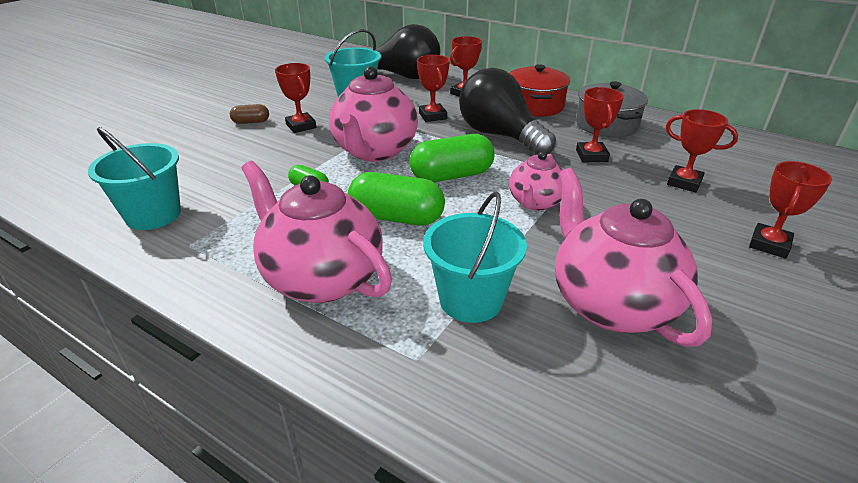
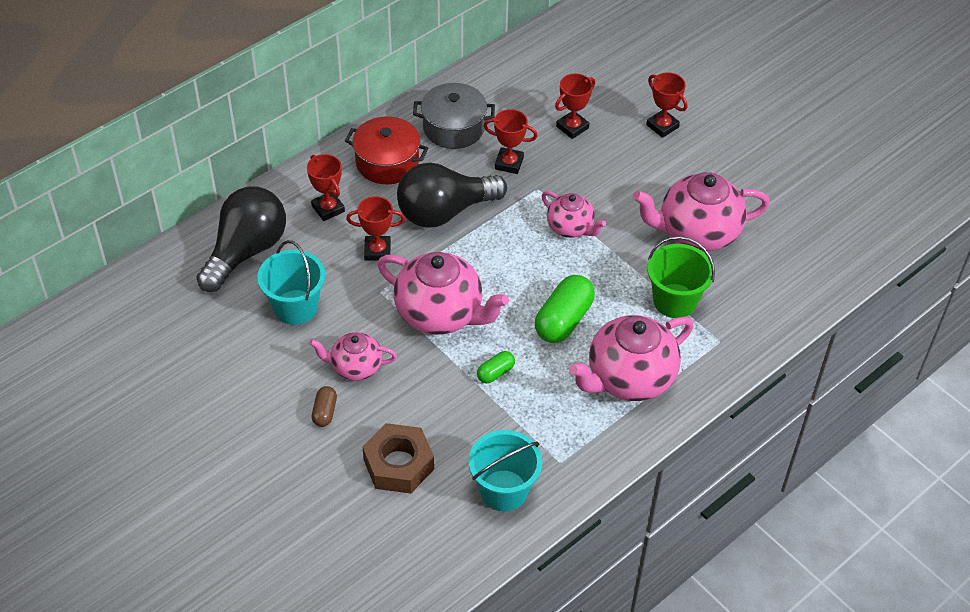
camera: 75 degrees left, 15 degrees up
(193, 158) = (398, 464): none -> brown nut
(301, 126) = (355, 367): red trophy -> pink teapot
(451, 176) = (509, 268): green capsule -> none
(471, 300) = (674, 301): turquoise bucket -> green bucket

